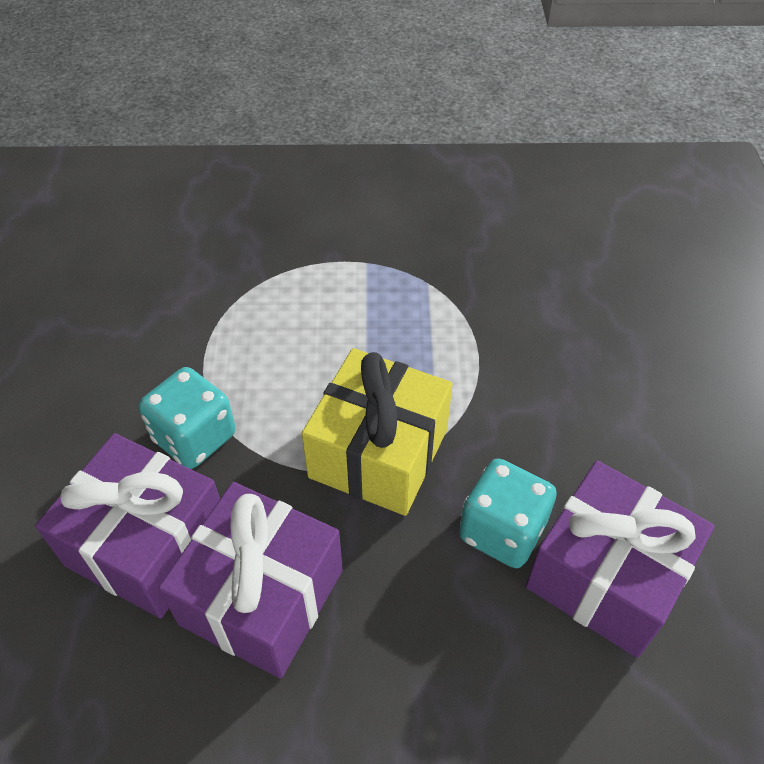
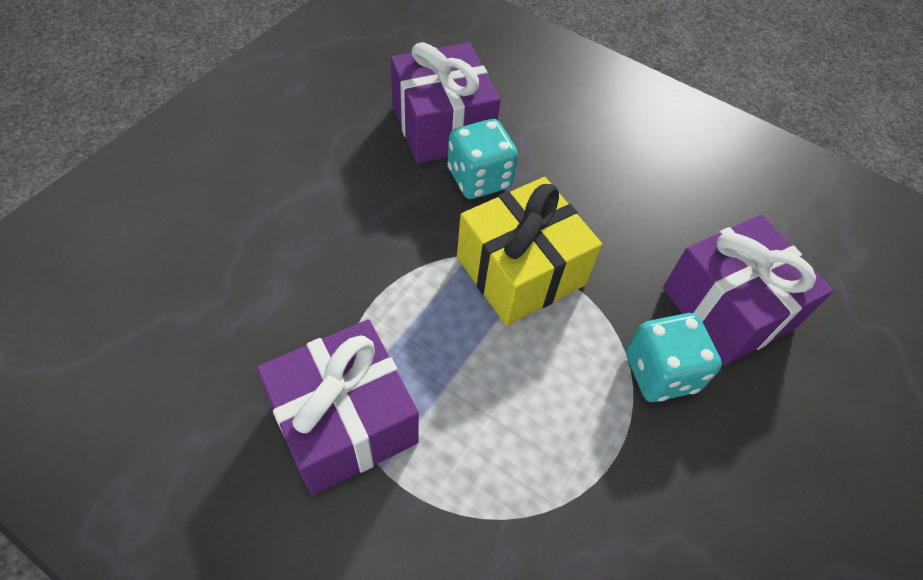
camera: 150 degrees left, 5 degrees up
(262, 597) = (659, 231): purple gift -> purple gift (345, 421)

